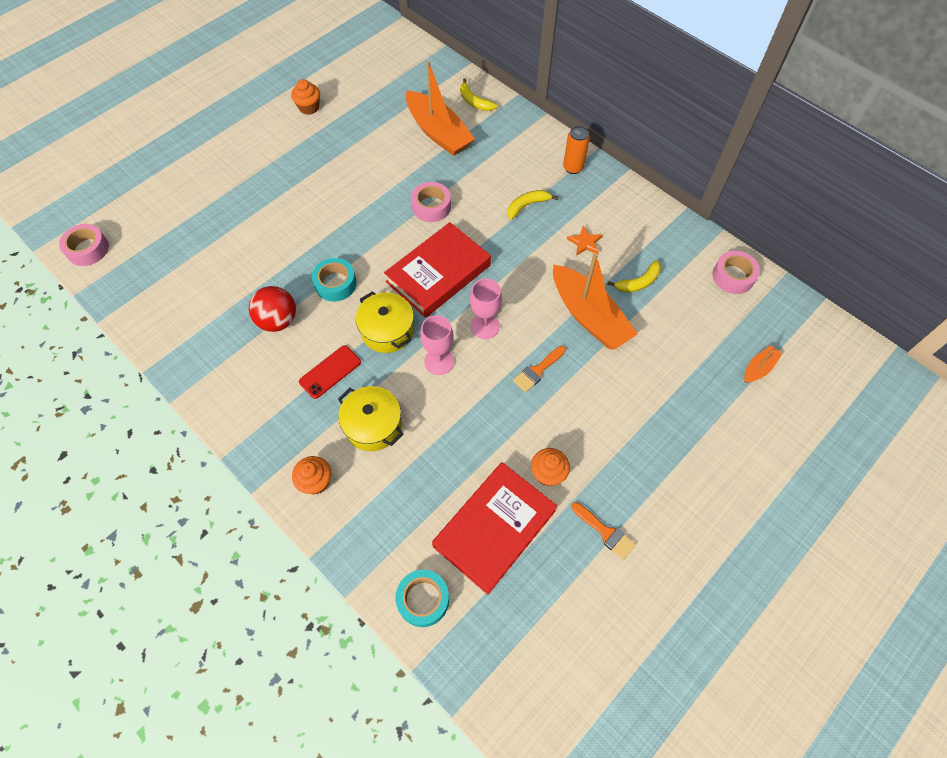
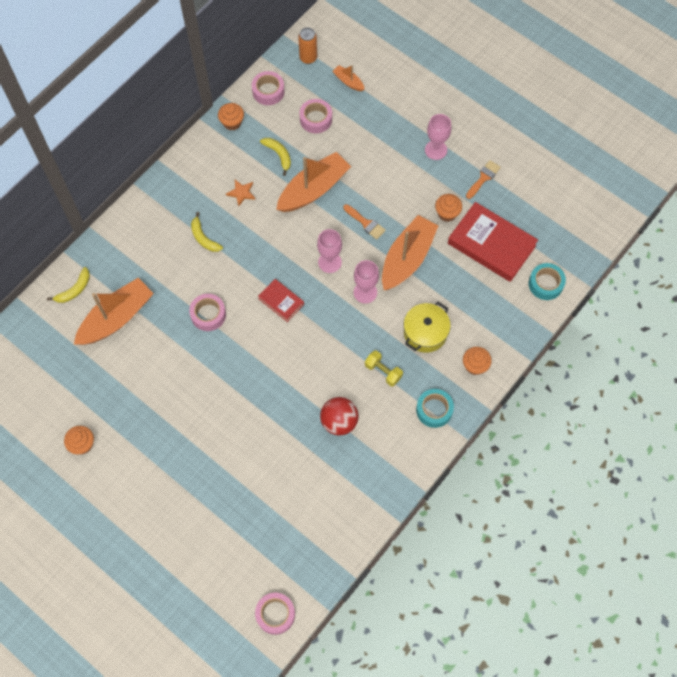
camera: 95 degrees left, 5 degrees up
(330, 372) = (383, 371): red phone -> yellow dumbbell
(335, 284) = (298, 382): turquoise tape -> turquoise tape (434, 410)
(387, 330) = (340, 334): yellow pot -> none
(438, 274) = (281, 301): red book -> red book, size x0.51
(482, 415) = (407, 258): none -> orange boat
(573, 167) = (158, 203): orange can -> orange can (308, 58)
(652, 470) = (436, 150): none -> pink goblet
(683, 237) = (232, 122): none -> orange cupcake
(694, 326) = (316, 119): none -> pink tape

